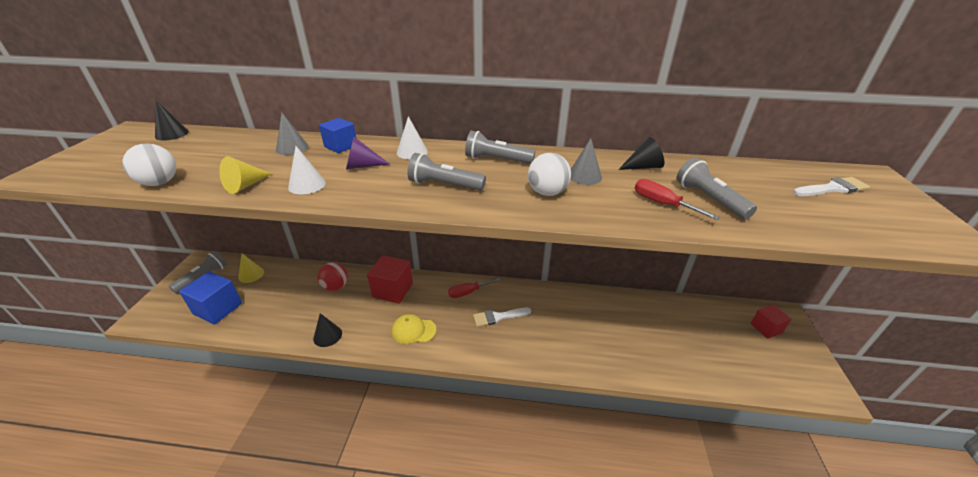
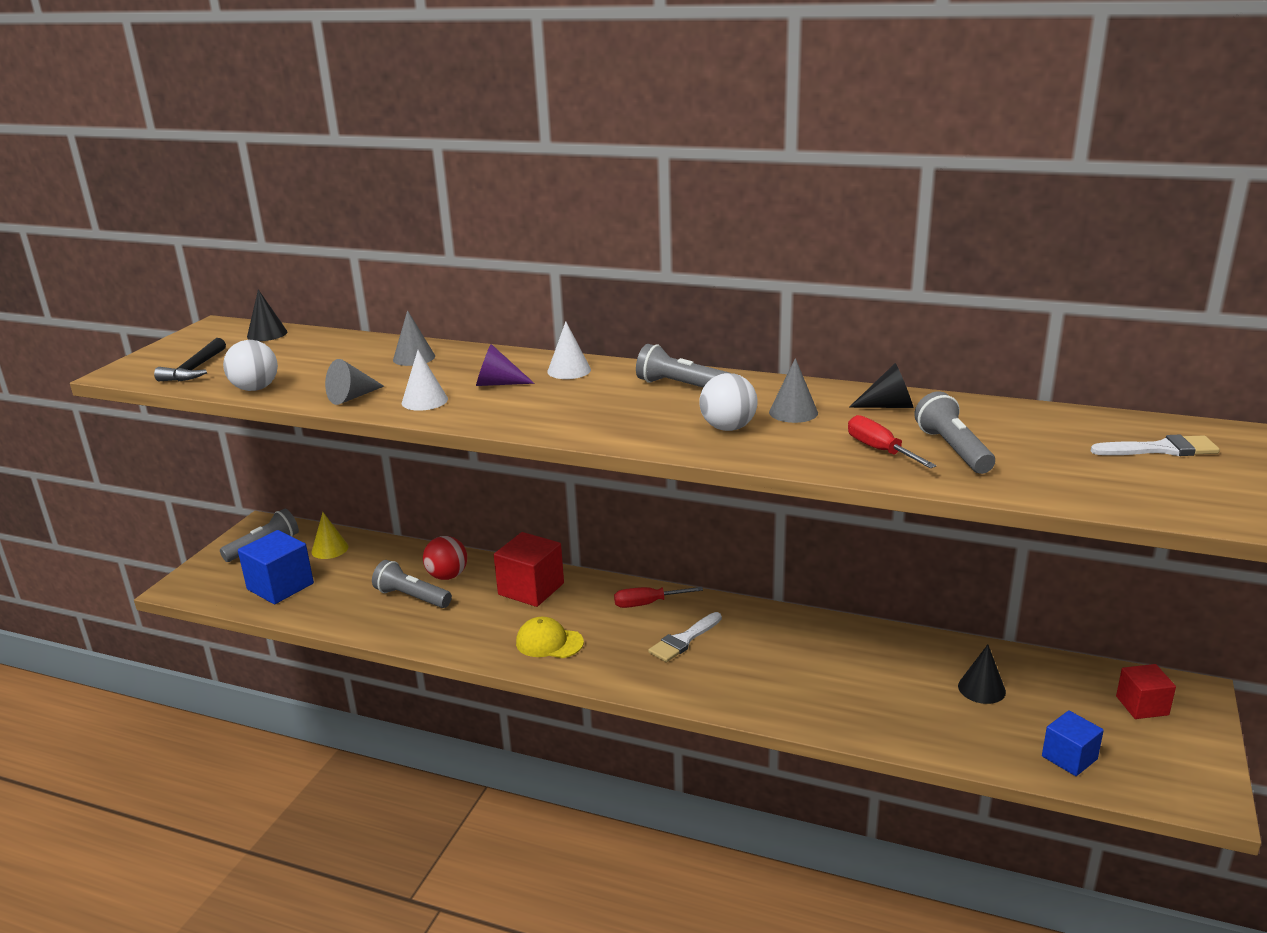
camera: 15 degrees right, 10 degrees down
(106, 168) = (195, 369): none -> black hammer
(245, 185) = (352, 397): yellow cone -> grey cone
(327, 335) = (424, 634): black cone -> black cone (981, 688)
(341, 146) = (477, 358): blue cube -> blue cube (1069, 757)
(444, 185) = (596, 411): grey flashlight -> grey flashlight (412, 597)
(498, 317) = (683, 640): white brush -> white brush turned 45 degrees counterclockwise

